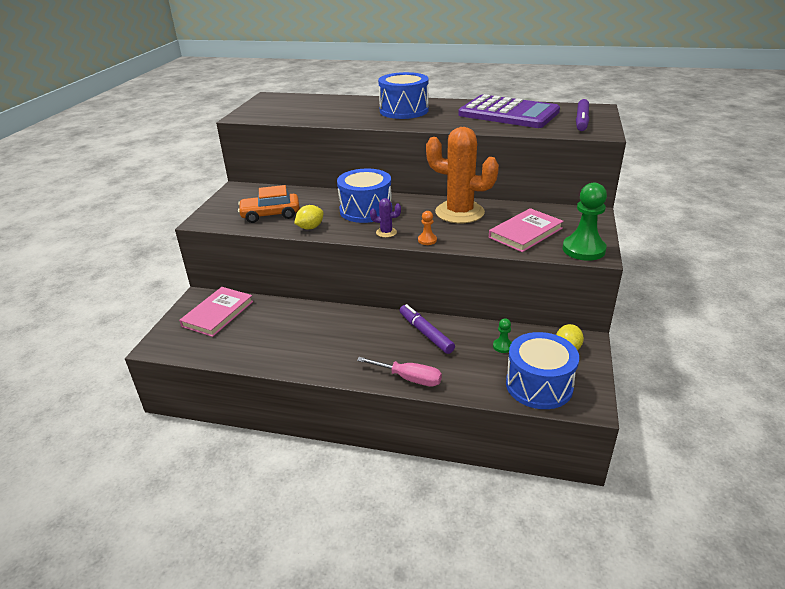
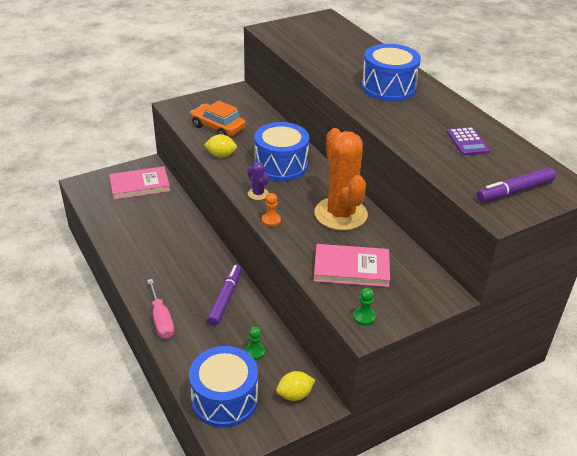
camera: 45 degrees right, 5 degrees up
(508, 113) = (467, 142): purple calculator -> purple calculator, size x0.42
(583, 249) = (364, 317): green pawn -> green pawn, size x0.47

